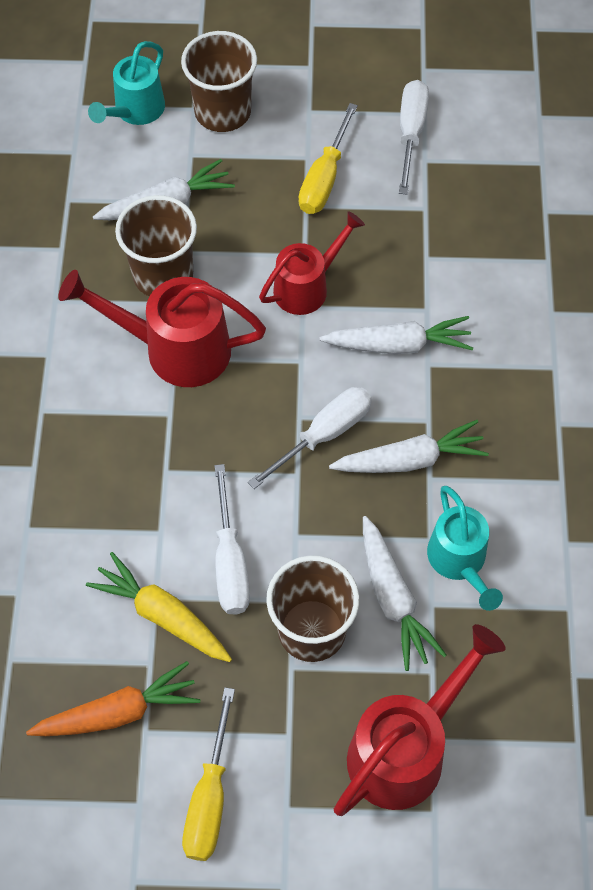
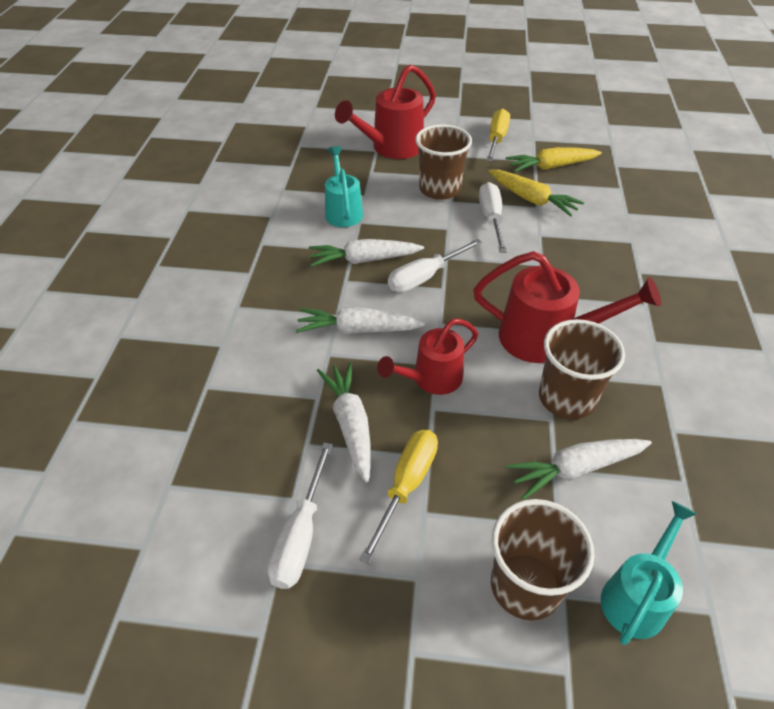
camera: 175 degrees left, 15 degrees down
(118, 712) = (551, 167): orange carrot -> yellow carrot
(393, 598) = (388, 198): white carrot -> white carrot (350, 424)

